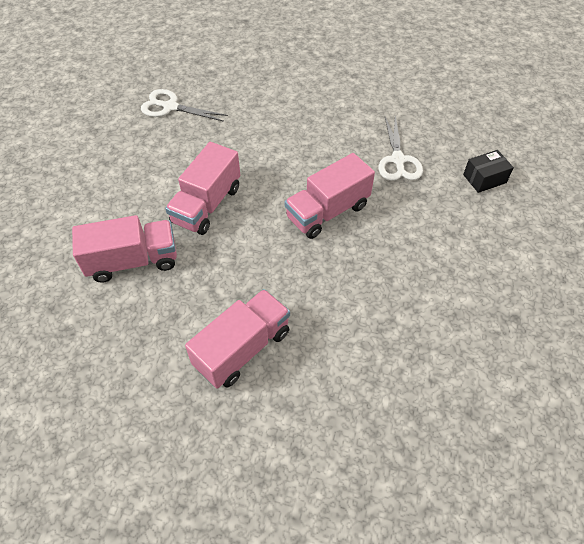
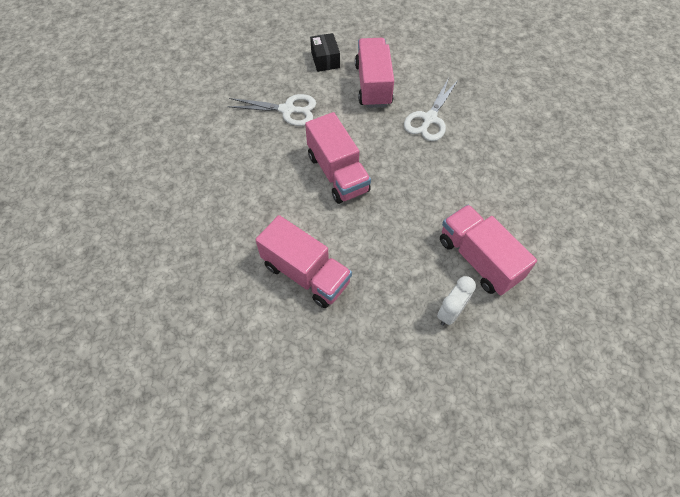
camera: 80 degrees left, 5 degrees up
(133, 261) = (368, 350): pink truck -> pink truck (373, 85)
(170, 107) = (135, 301): white scissors -> white scissors (429, 119)
(175, 325) = (450, 312): none -> white clock

